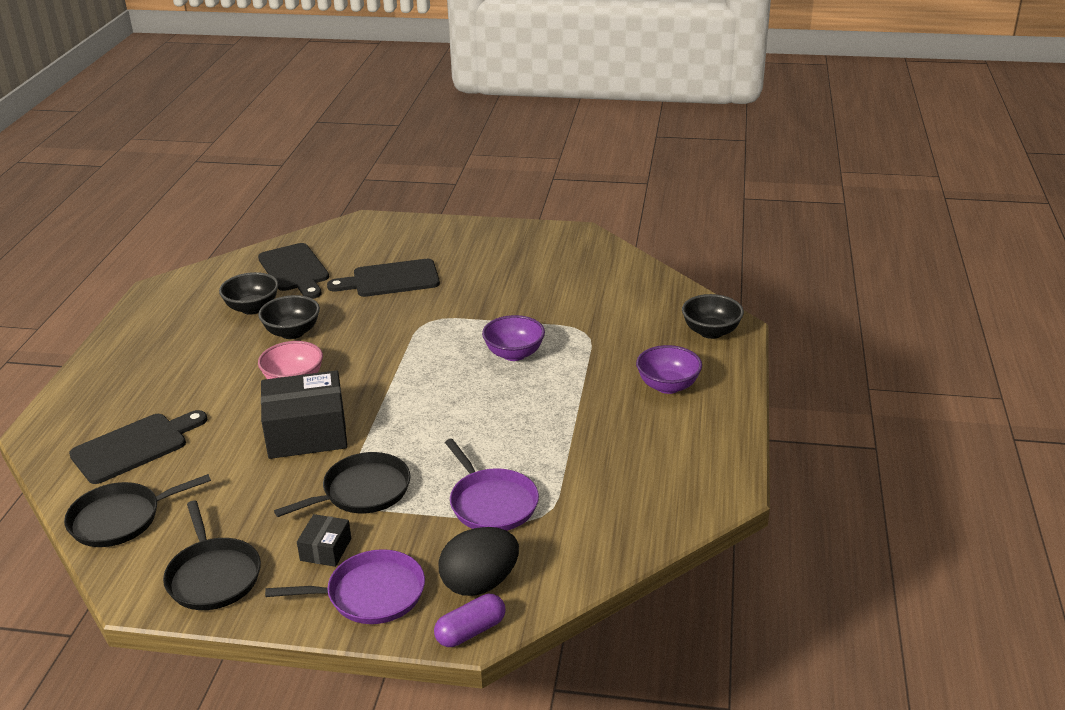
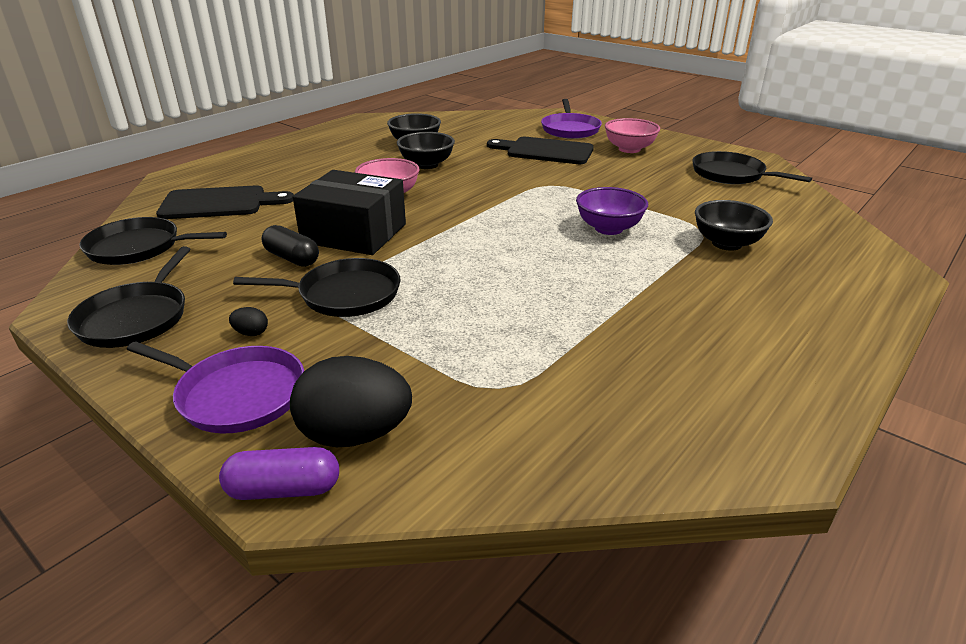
camera: 30 degrees right, 0 degrees up
(280, 476) = (292, 258): none -> black capsule
(295, 270) = (474, 130): black cutting board -> none
(325, 549) = (251, 333): black box -> black egg
(465, 254) = (629, 149): none -> pink bowl
(491, 503) = (456, 352): purple pan -> purple pan (570, 129)
(571, 260) = (731, 174): none -> black pan
(668, 386) = (768, 305): purple bowl -> none
(711, 332) = (861, 269): black bowl -> black bowl (726, 243)

